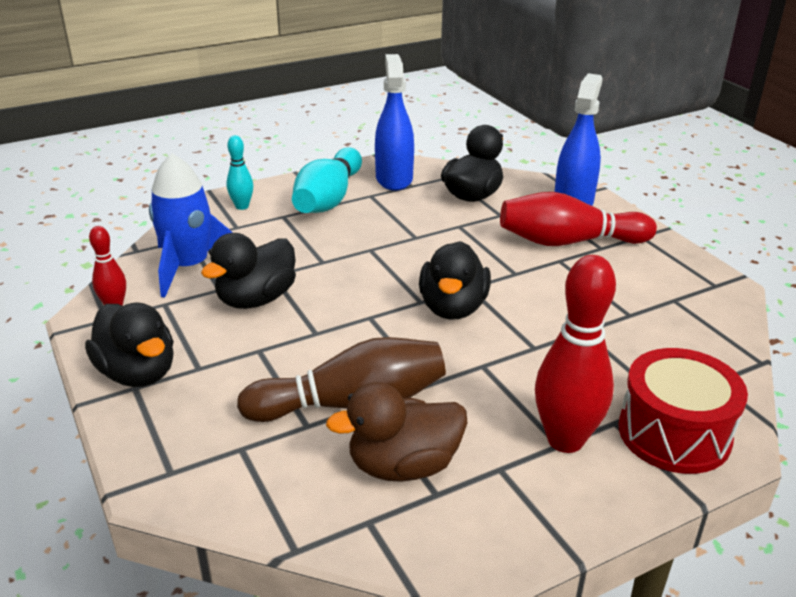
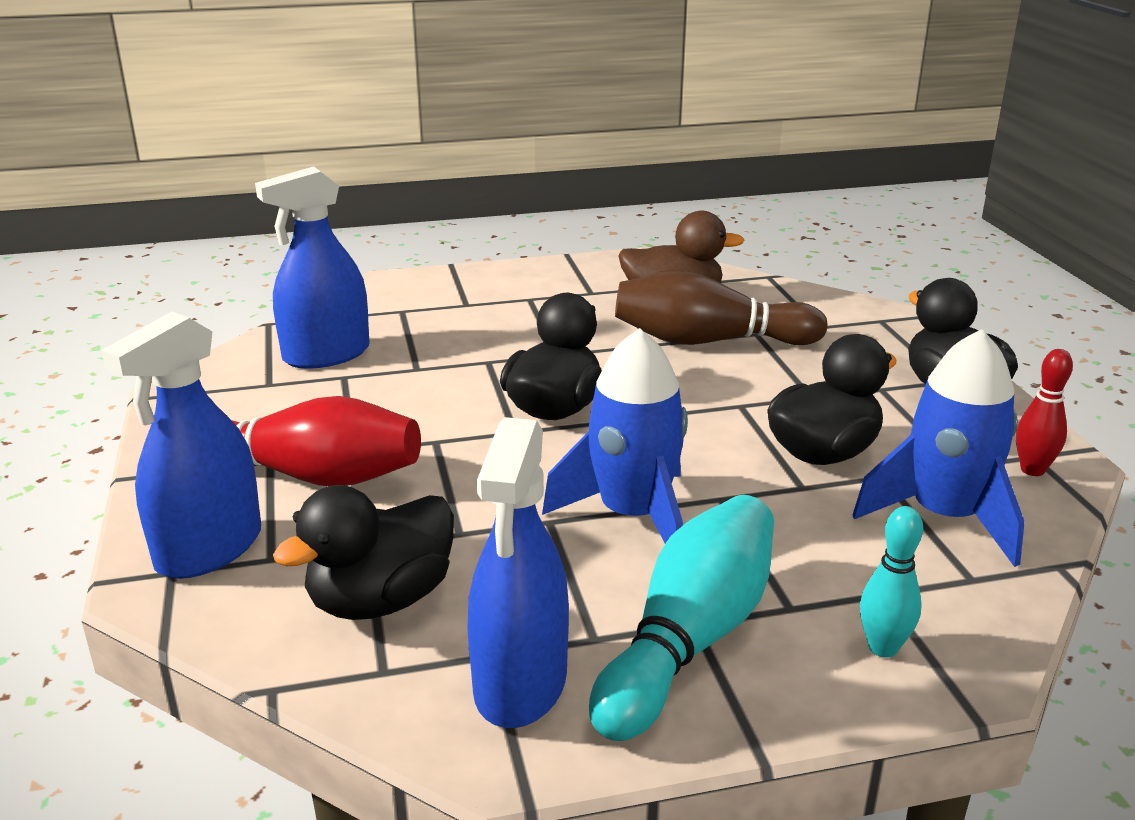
camera: 165 degrees left, 5 degrees down
(370, 245) = (633, 516): none -> blue rocket
(565, 440) = (522, 299): red bowling pin -> none
(667, 333) = (326, 355): none -> blue spray bottle
(674, 433) = (423, 293): red drum -> none

